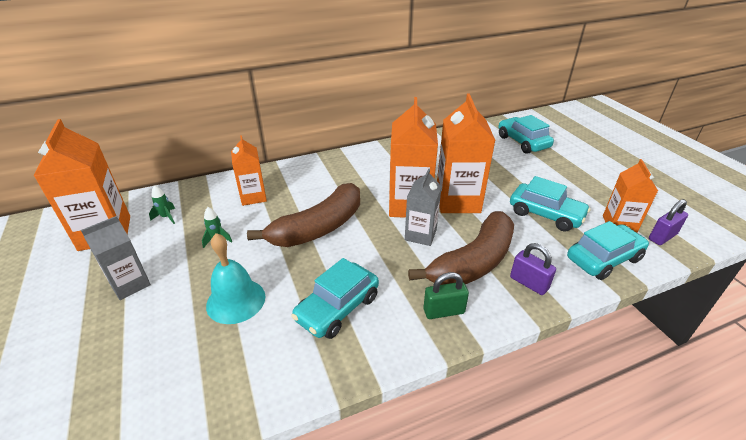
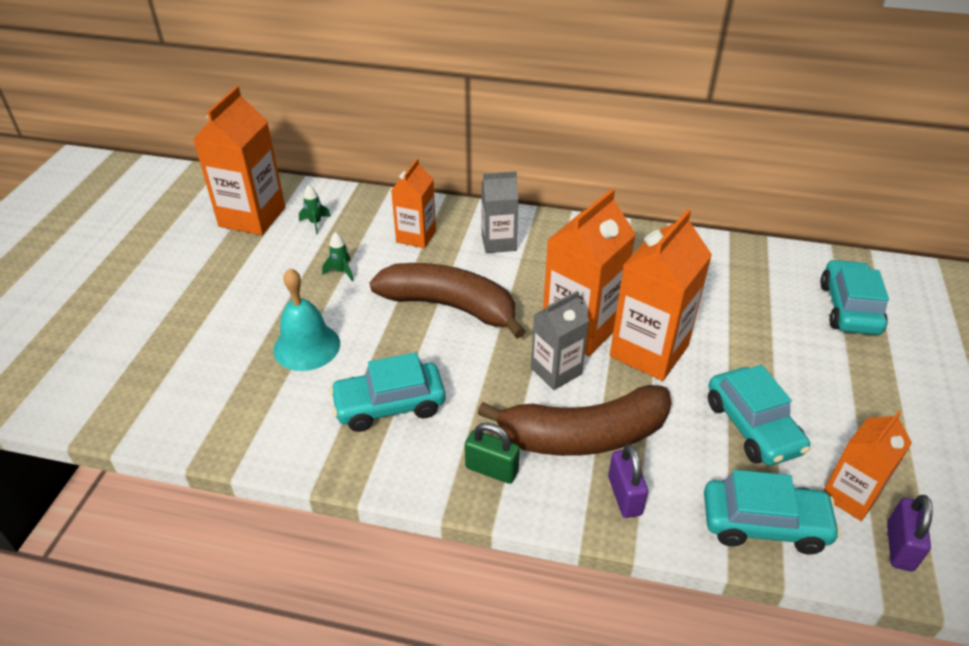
camera: 35 degrees right, 5 degrees up
(130, 284) = (235, 283): grey carton -> grey carton (498, 242)
(318, 228) = (450, 306): brown banana -> brown banana turned 150 degrees counterclockwise
(662, 237) = (899, 546): purple padlock -> purple padlock turned 75 degrees counterclockwise

